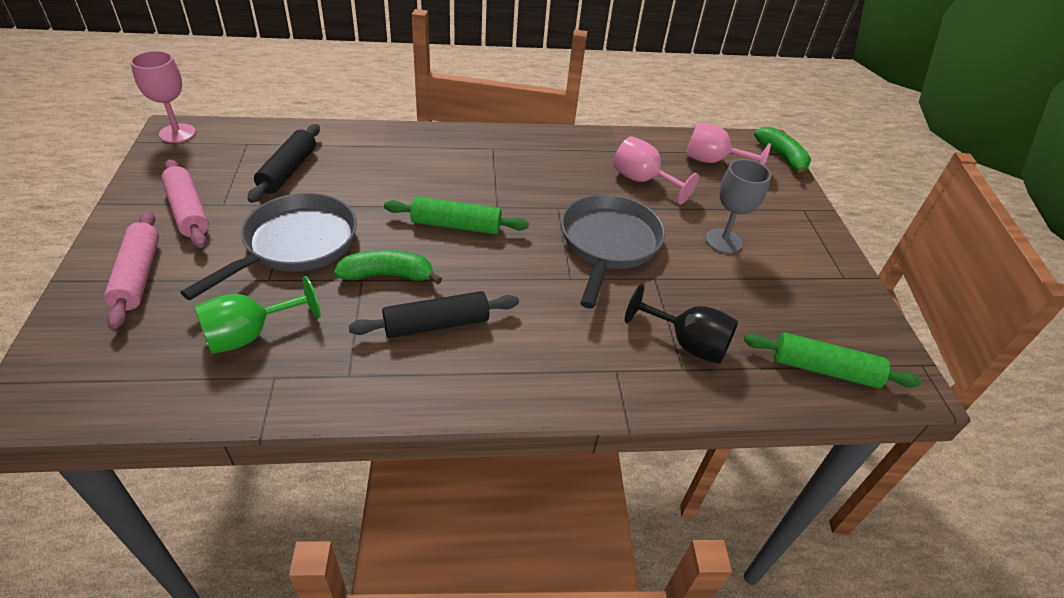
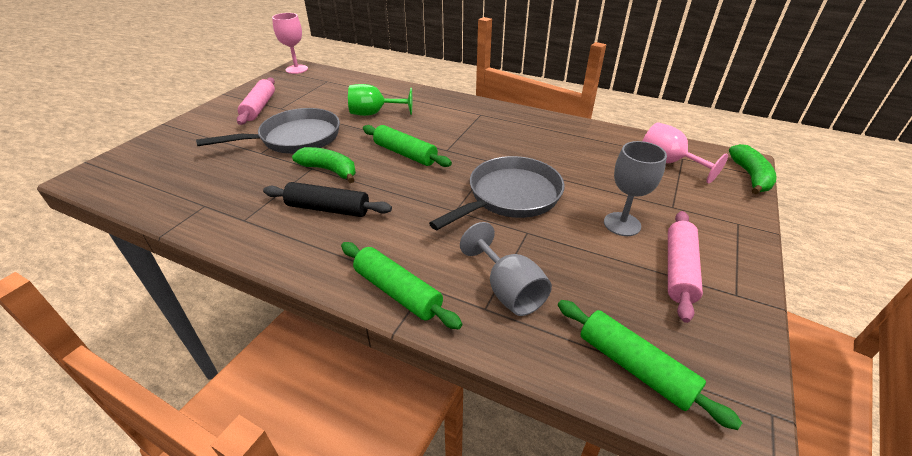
camera: 35 degrees right, 5 degrees down
(138, 275) = (200, 132): pink rolling pin -> pink rolling pin (678, 270)
(250, 334) = (219, 178): green goblet -> green goblet (374, 113)
(288, 171) = (334, 99): black rolling pin -> none
(596, 386) = (398, 291): none -> green rolling pin
(643, 181) = (585, 161): pink goblet -> none
(686, 343) = (508, 290): black goblet -> grey goblet

